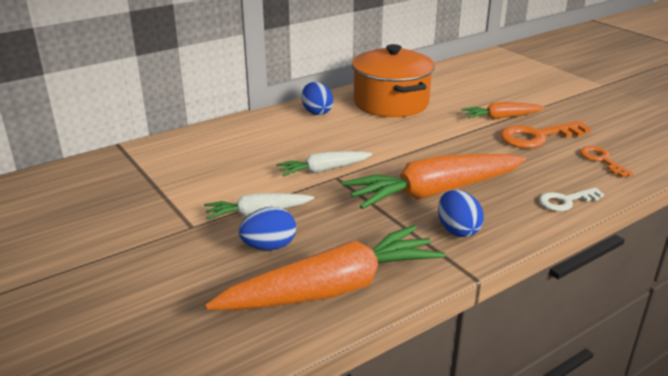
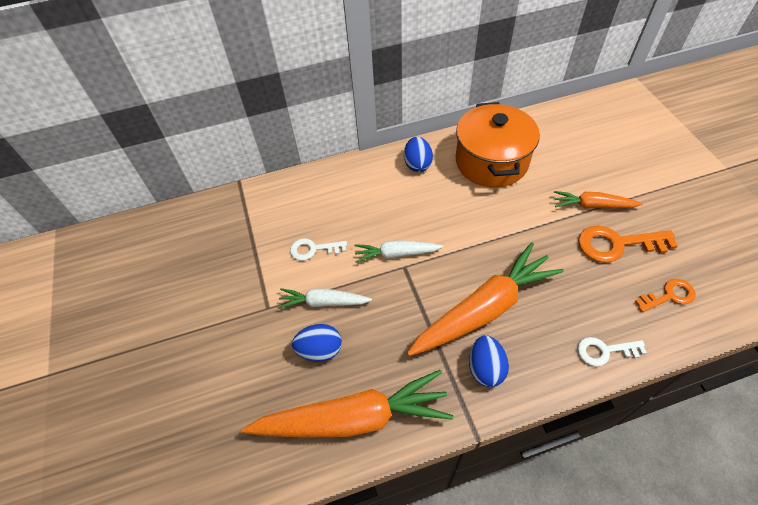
camera: 20 degrees right, 25 degrees up
(228, 179) = (313, 249): none -> white key
(434, 192) = (484, 309): orange carrot -> orange carrot turned 150 degrees clockwise
(601, 160) = (669, 296): orange key -> orange key turned 75 degrees clockwise

